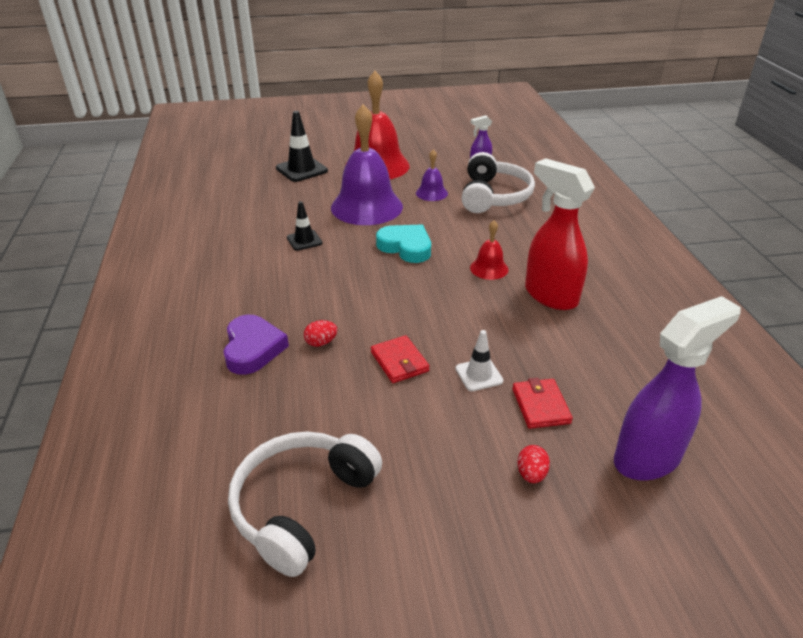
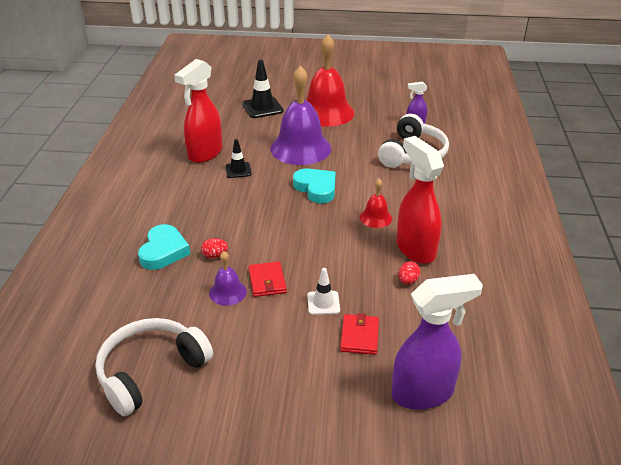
camera: 15 degrees right, 0 degrees up
(253, 348) = (163, 251): purple heart -> turquoise heart
(255, 228) = (205, 154): none -> red spray bottle
(431, 193) = (360, 143): purple bell -> purple bell (228, 292)
(531, 474) = (325, 385): red egg -> red egg (408, 281)

